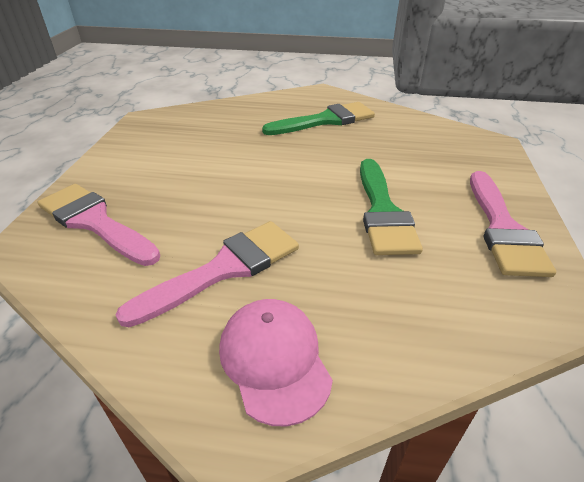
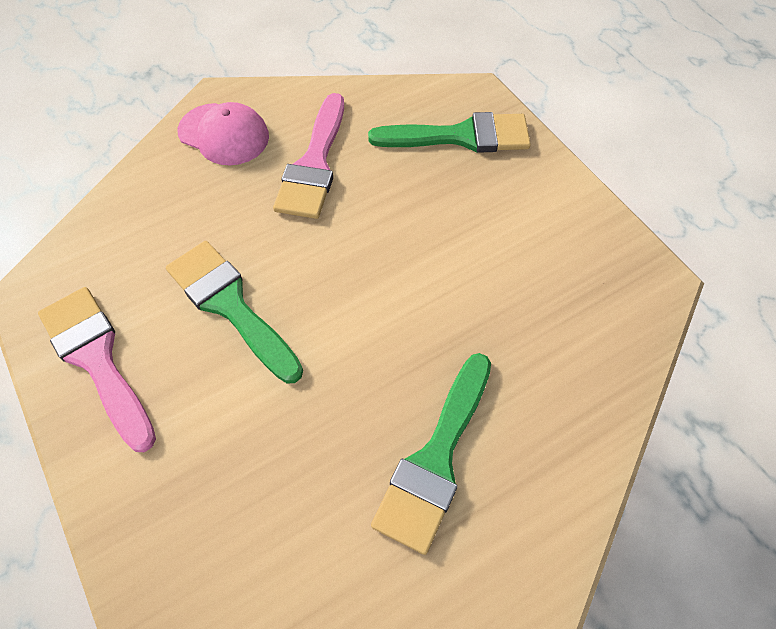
camera: 140 degrees right, 20 degrees up
(94, 222) = (461, 136): pink brush -> green brush

